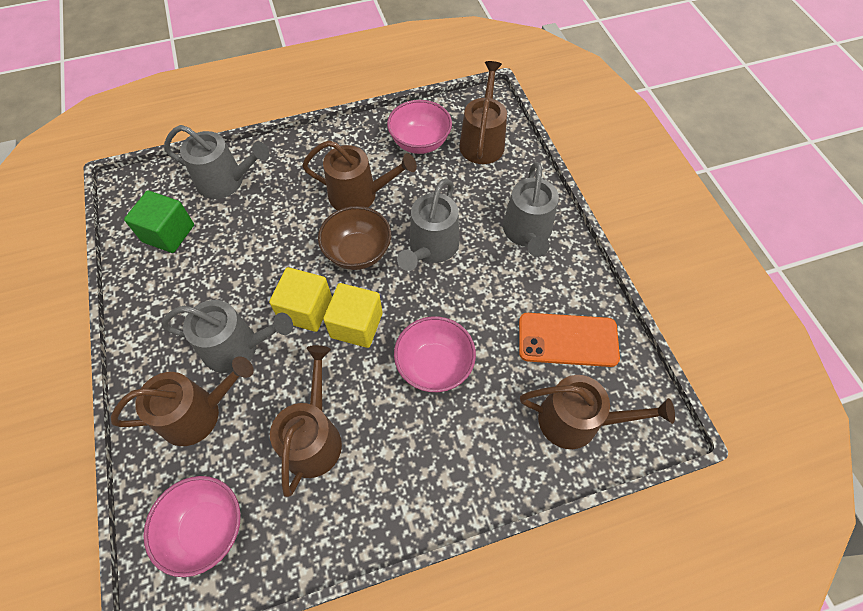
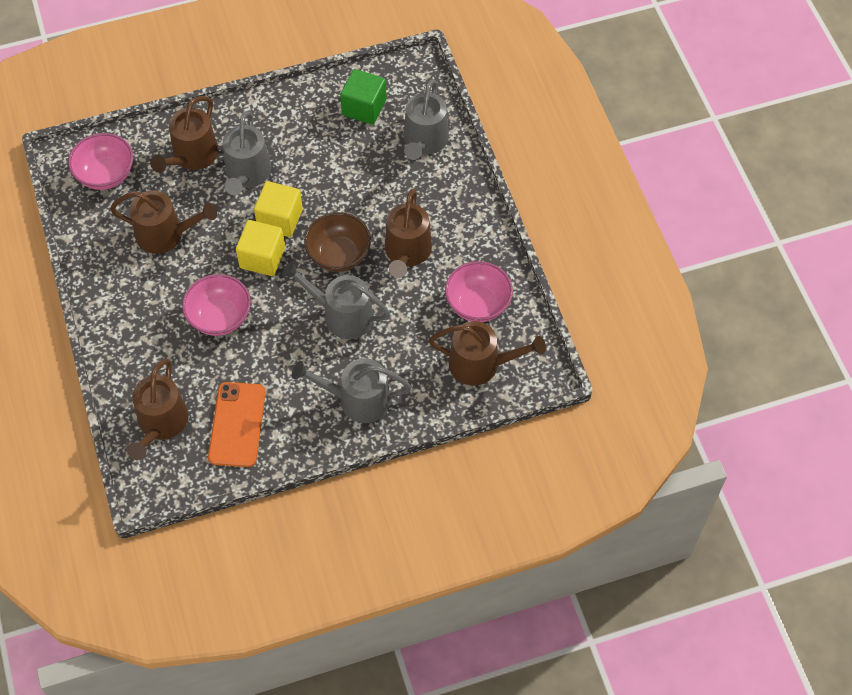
camera: 90 degrees right, 0 degrees up
(197, 413) = (192, 156): brown watering can -> brown watering can turned 45 degrees clockwise

